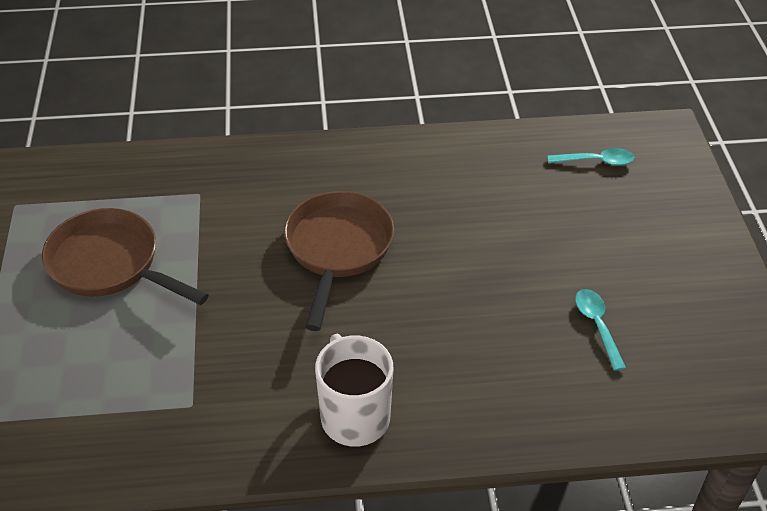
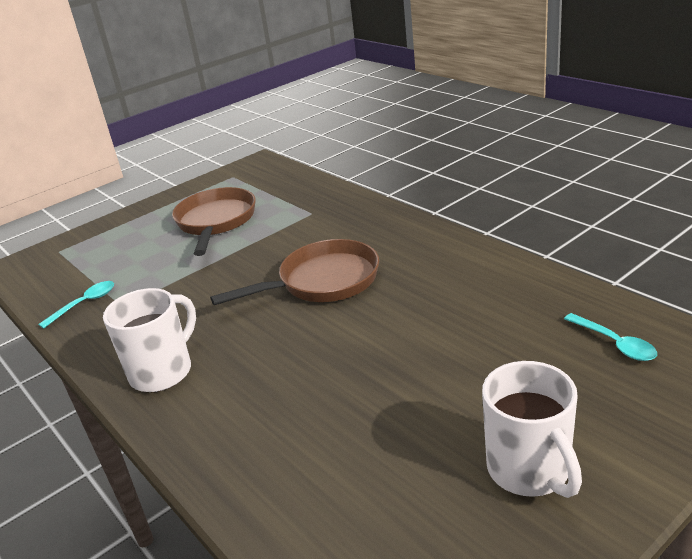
camera: 60 degrees right, 15 degrees down
(597, 325) = (391, 450): turquoise spoon -> turquoise spoon (84, 304)
(673, 274) = (529, 470): none -> white mug

